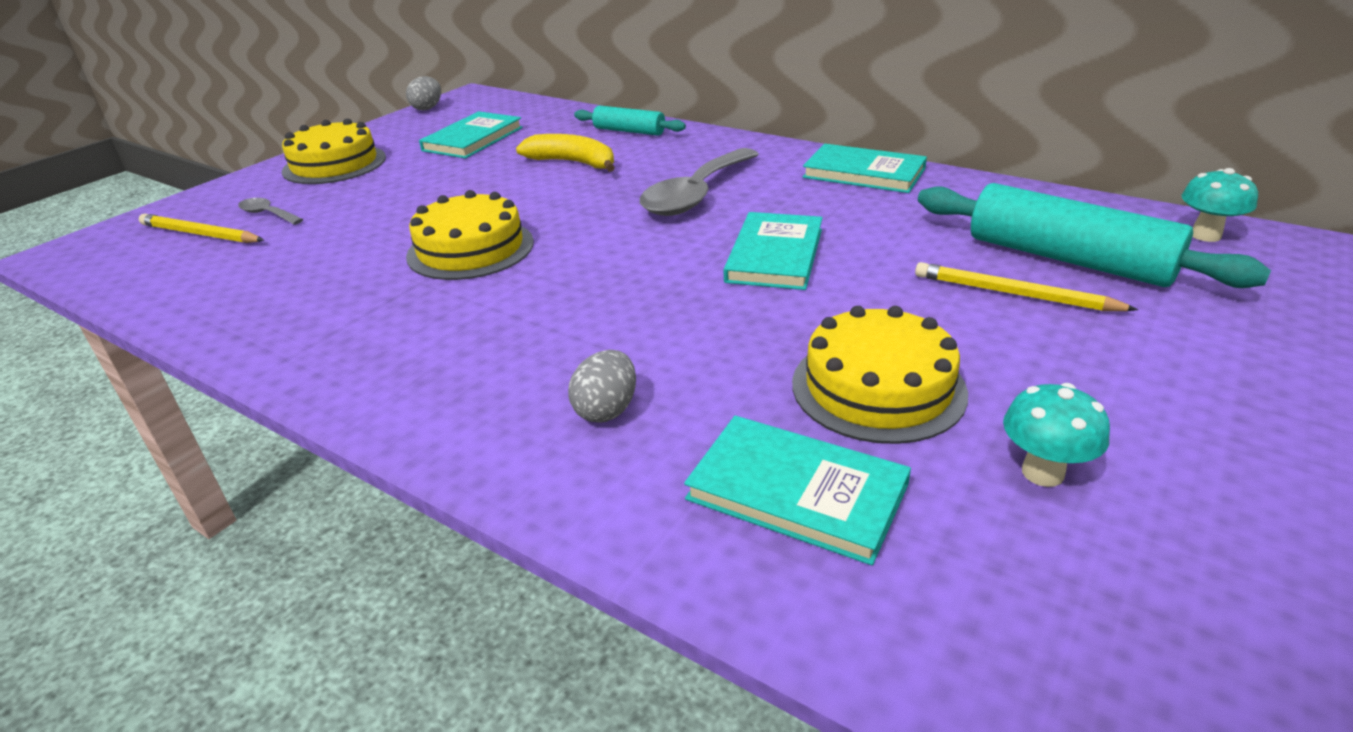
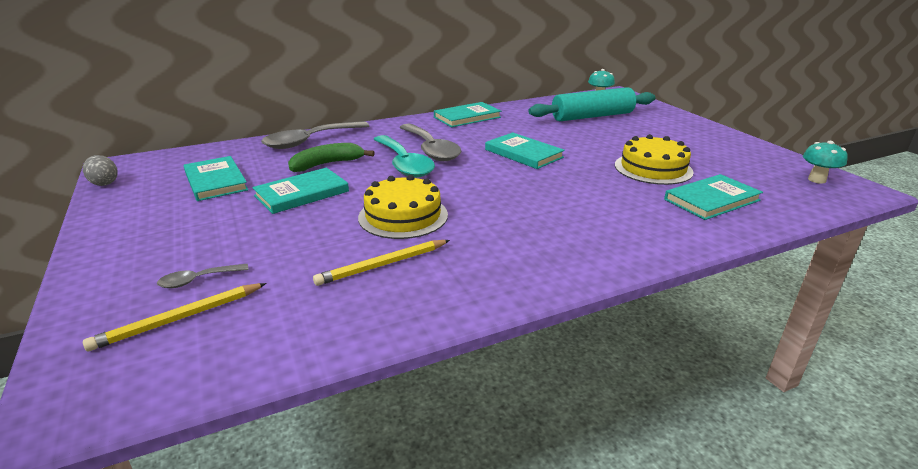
camera: 60 degrees left, 5 degrees down
(334, 164) = (144, 237): yellow cake -> none
(481, 182) = (302, 193): none -> turquoise book
(573, 163) = (327, 164): yellow banana -> green banana
(606, 410) = (625, 219): grey egg -> none
(625, 197) = (404, 164): none -> turquoise spoon
(629, 131) = (310, 141): turquoise rolling pin -> grey spoon
(1014, 294) = (608, 130): yellow pencil -> yellow pencil (383, 265)
(1042, 473) = (723, 163): turquoise mushroom -> turquoise mushroom (816, 180)

